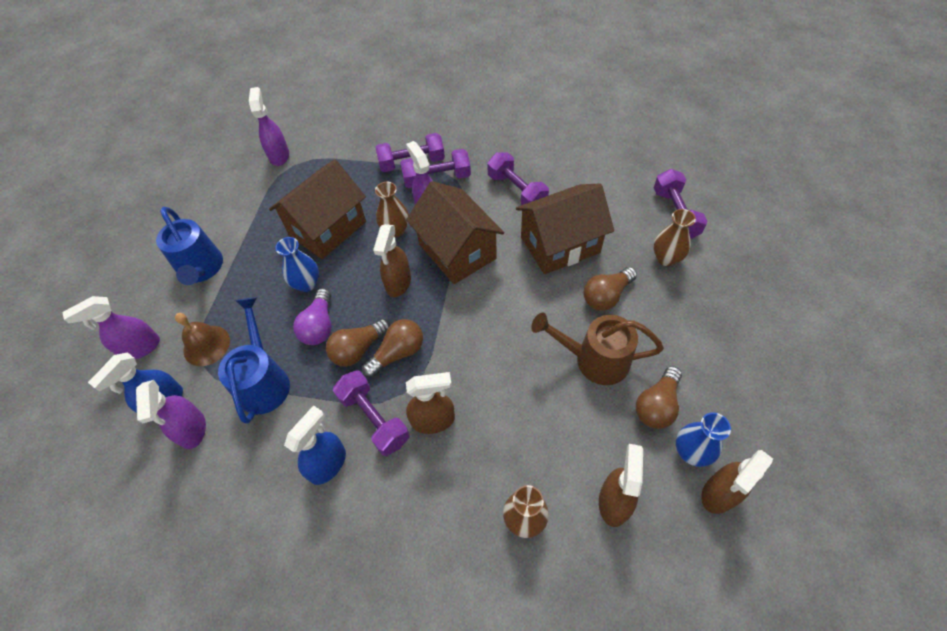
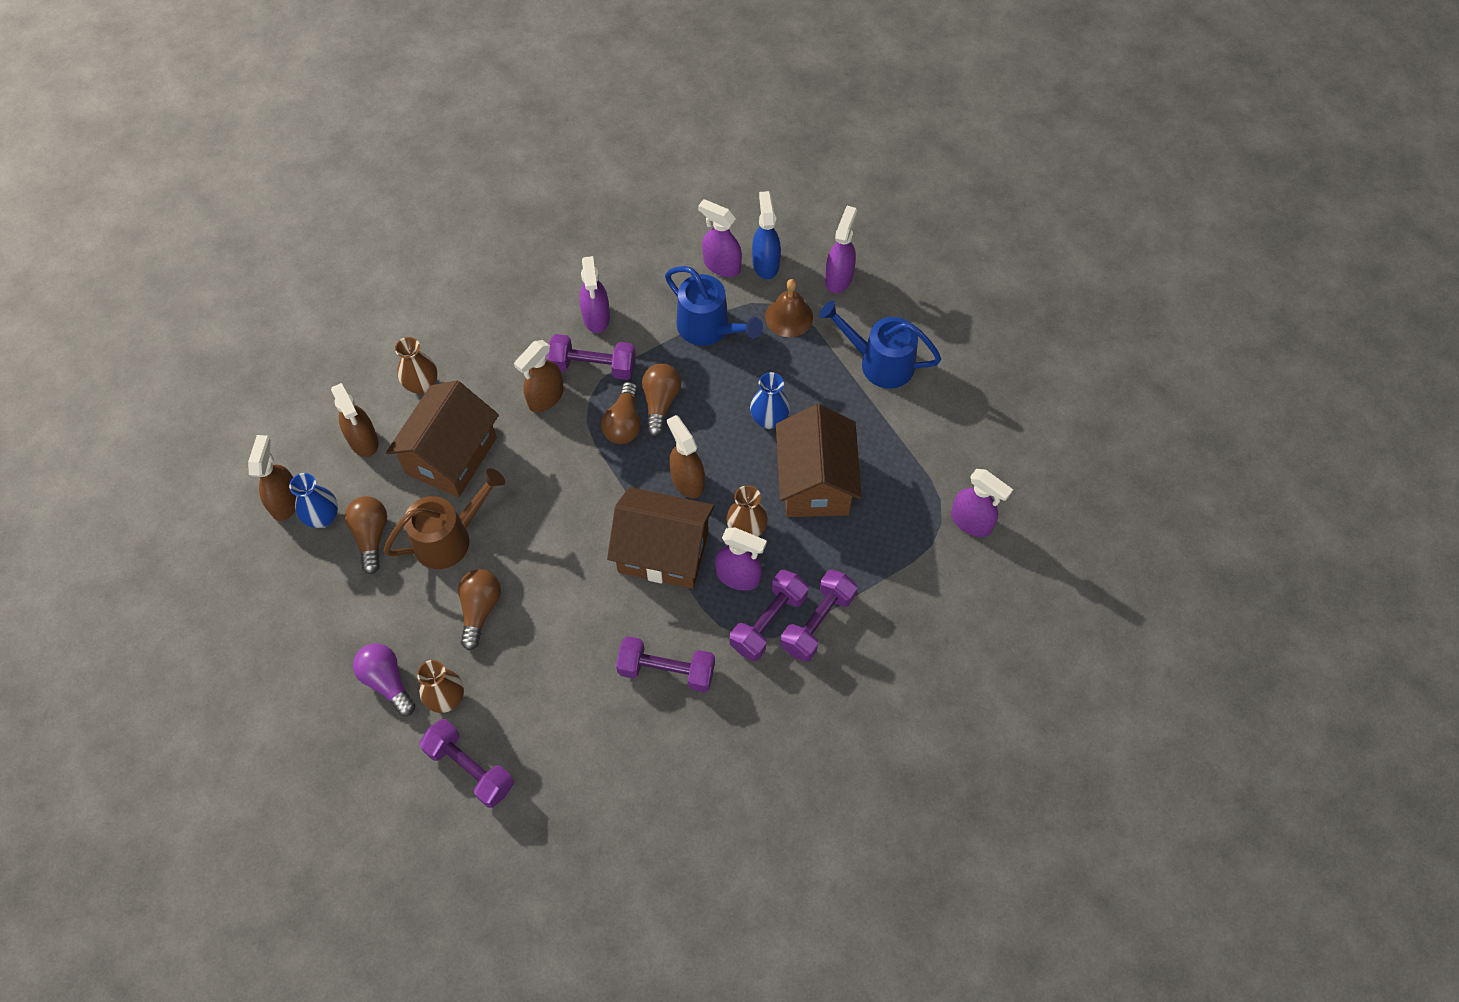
camera: 135 degrees right, 5 degrees up
(319, 326) = (714, 396): purple light bulb -> purple light bulb (387, 682)
(328, 463) = (596, 317): blue spray bottle -> purple spray bottle
(560, 245) = (566, 635): brown house -> brown house (451, 456)

